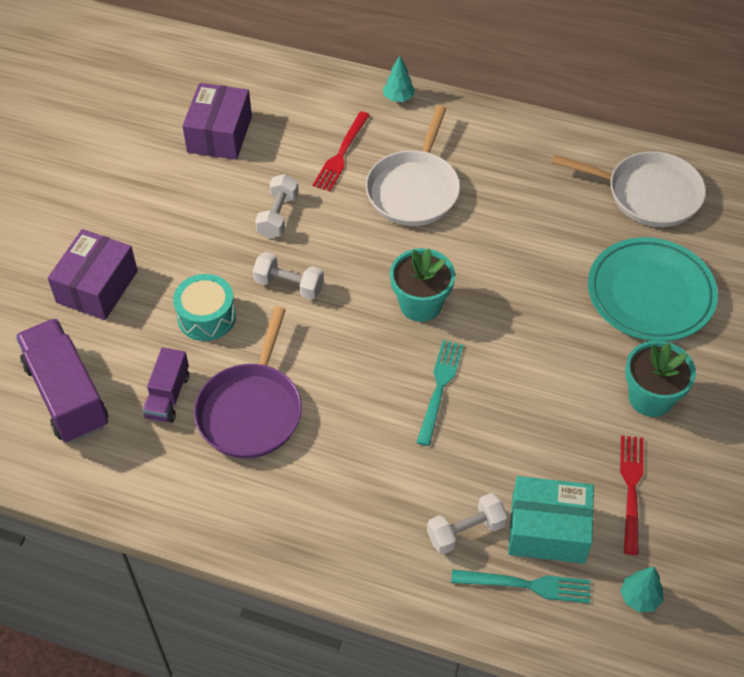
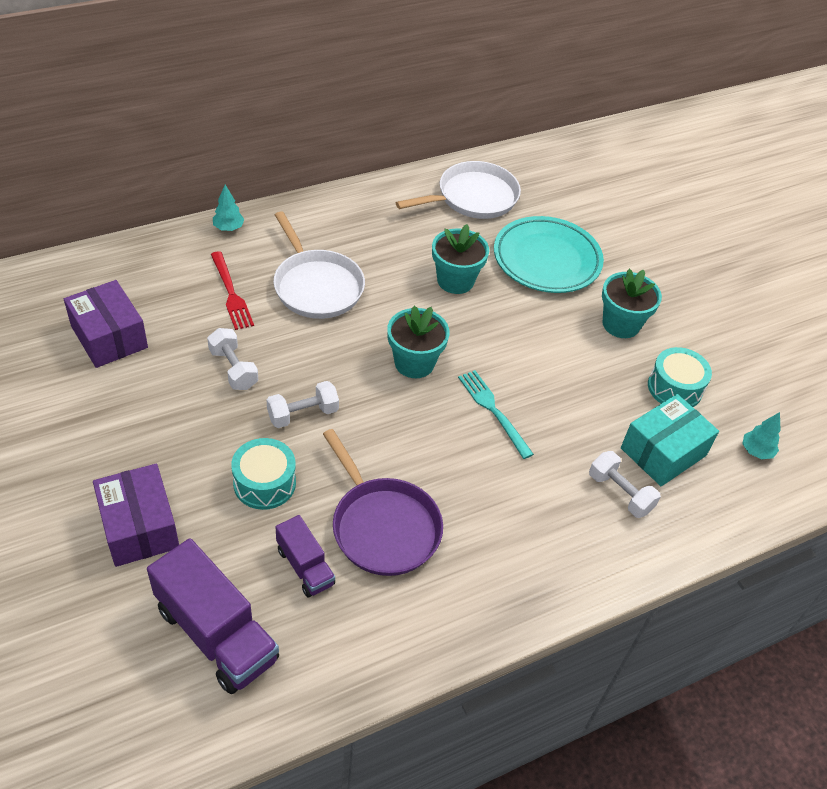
camera: 50 degrees left, 5 degrees down
(67, 395) = (216, 633): purple truck -> purple truck turned 150 degrees counterclockwise
(466, 531) = (620, 493): white dumbbell -> white dumbbell turned 60 degrees counterclockwise
(528, 585) = (693, 496): turquoise fork -> none
(539, 259) = (455, 280): none -> turquoise flower pot
(631, 487) = (675, 388): red fork -> turquoise drum

